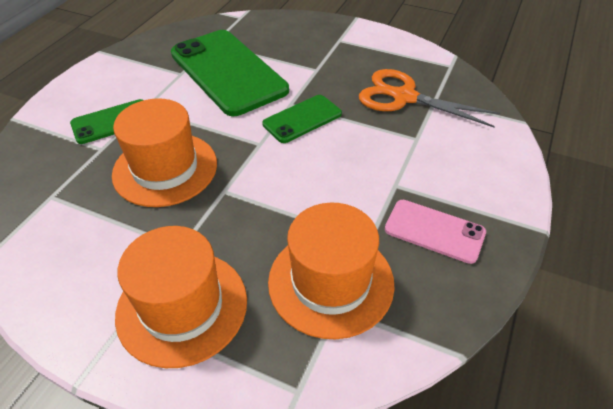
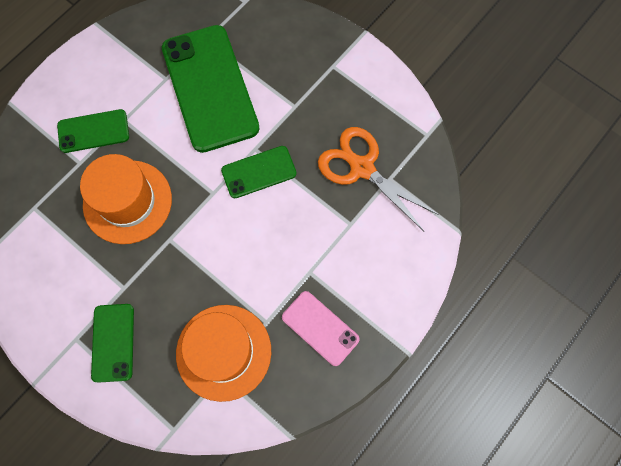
camera: 15 degrees right, 25 degrees up
(182, 307) = (113, 342): orange hat -> green phone

